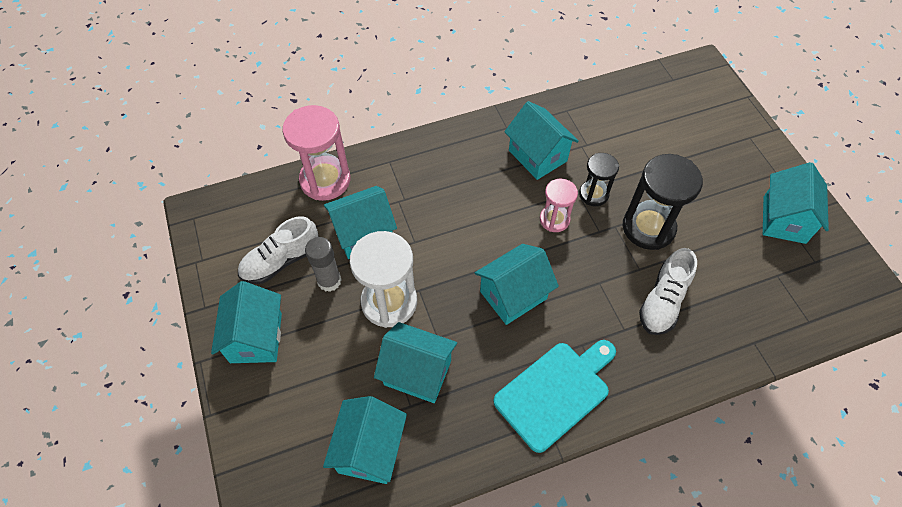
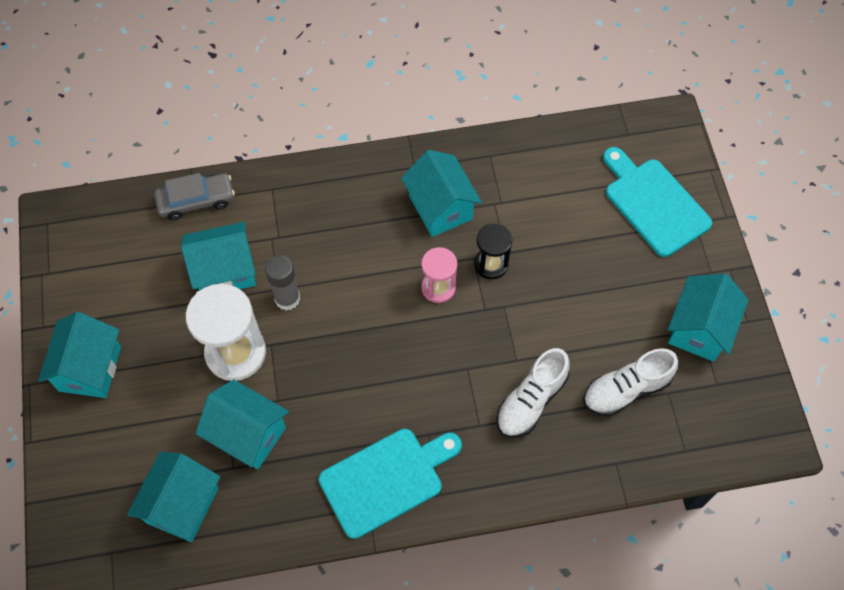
camera: 10 degrees right, 5 degrees up
(281, 261) = (131, 287): white shoe -> white shoe (626, 389)
(325, 180) = (196, 201): pink hourglass -> grey car
(329, 281) = (177, 319): grey glue stick -> grey glue stick (287, 298)
(513, 295) = (370, 367): turquoise house -> none
(648, 227) = (541, 314): black hourglass -> none
(712, 127) = (654, 203): none -> turquoise cutting board

